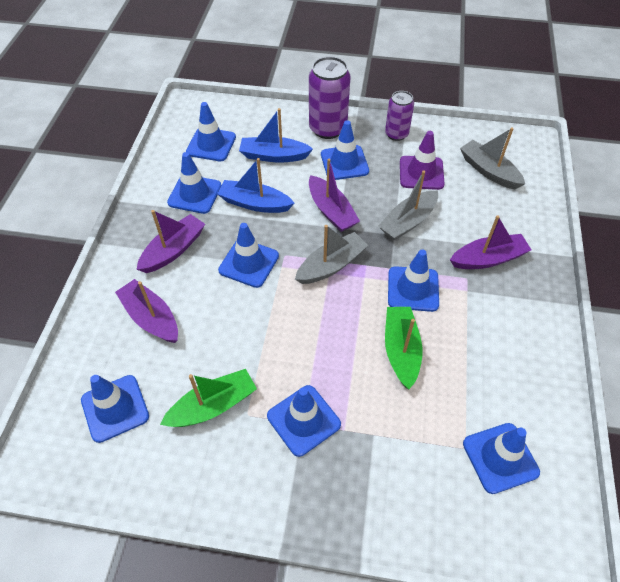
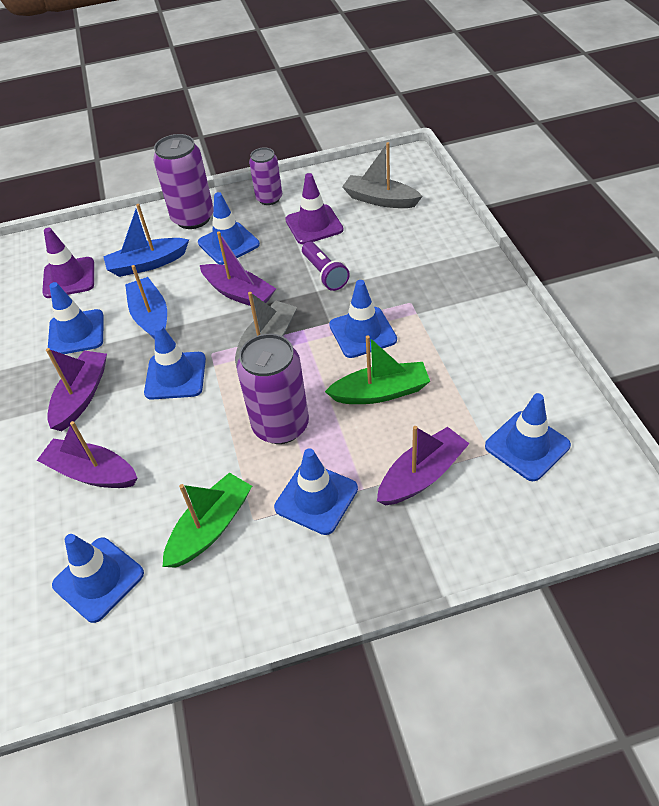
camera: 20 degrees left, 5 degrees down
(211, 144) = (69, 278): blue traffic cone -> purple traffic cone
(254, 203) = (151, 317): blue boat -> blue boat turned 75 degrees clockwise
(307, 343) = (281, 425): none -> purple can
(401, 350) = (380, 392): green boat -> green boat turned 105 degrees clockwise
(408, 222) = (324, 274): grey boat -> purple flashlight
(488, 259) = (421, 277): purple boat -> purple boat (422, 475)

